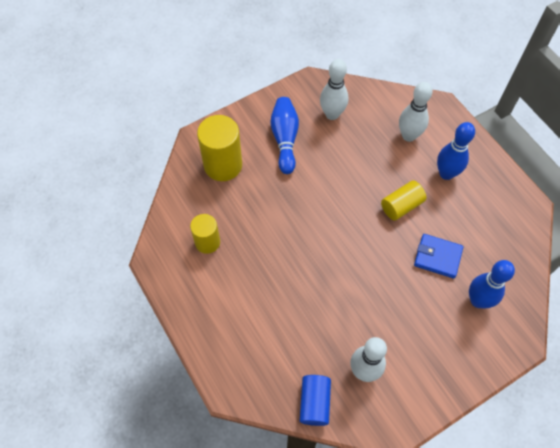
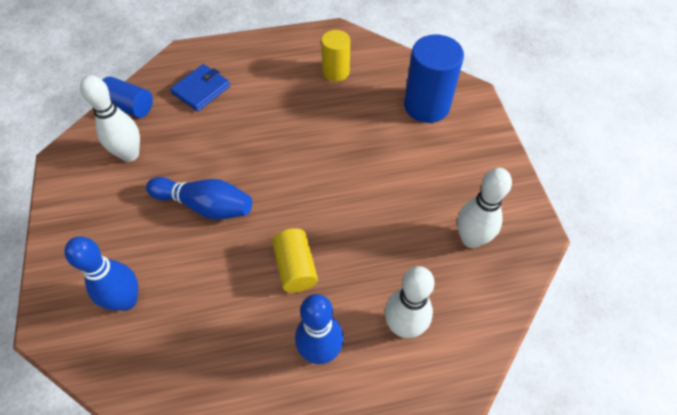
camera: 110 degrees right, 5 degrees down
(223, 165) = (426, 106): yellow cylinder -> blue cylinder
(285, 139) = (445, 173): blue bowling pin -> blue bowling pin (205, 206)
(437, 257) = (206, 279): blue wallet -> blue wallet (201, 90)

